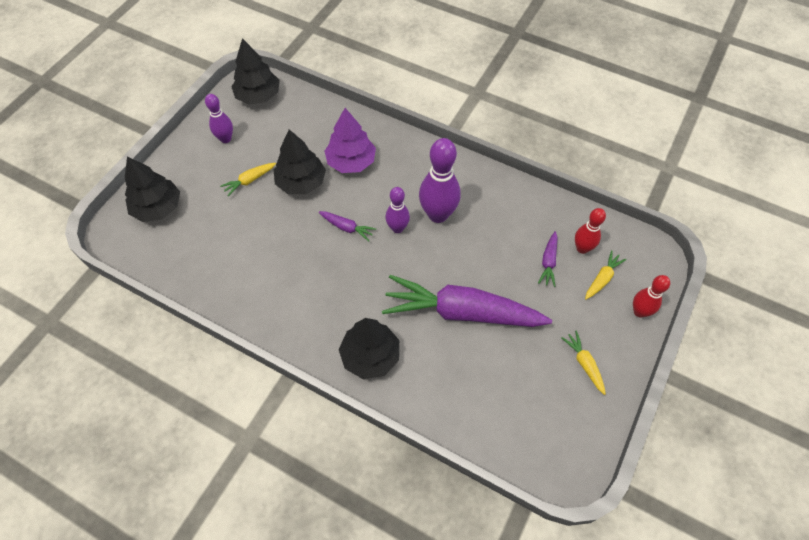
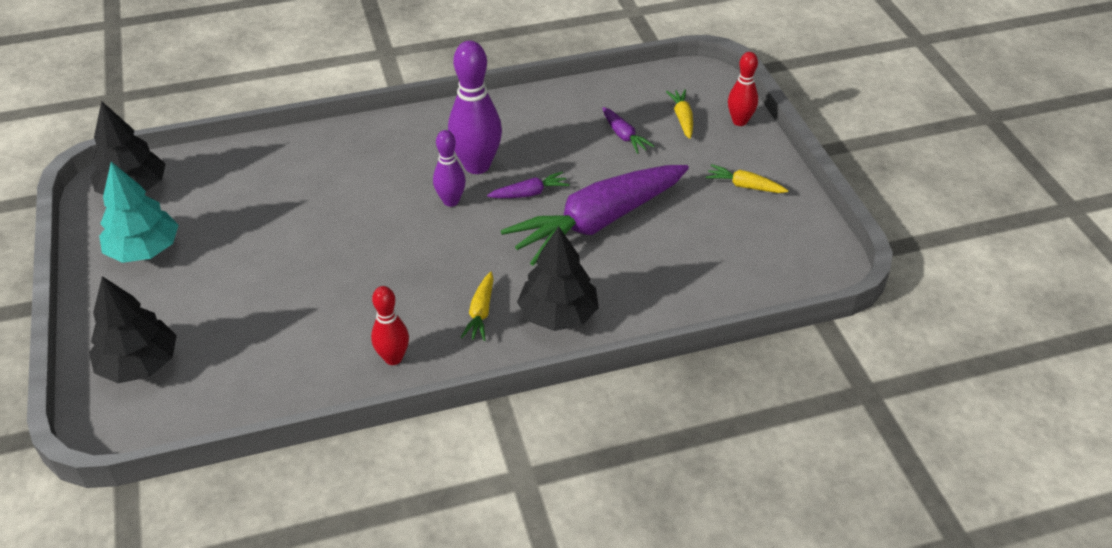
camera: 45 degrees left, 15 degrees down
(225, 139) = (144, 250): purple bowling pin -> turquoise tree
(249, 180) = (228, 267): yellow carrot -> yellow carrot (480, 312)
(301, 182) = (293, 230): black tree -> none
(347, 228) = (397, 234): purple carrot -> purple carrot (529, 193)
(351, 161) = (328, 179): purple tree -> none
(582, 248) = (639, 108): red bowling pin -> red bowling pin (393, 358)

